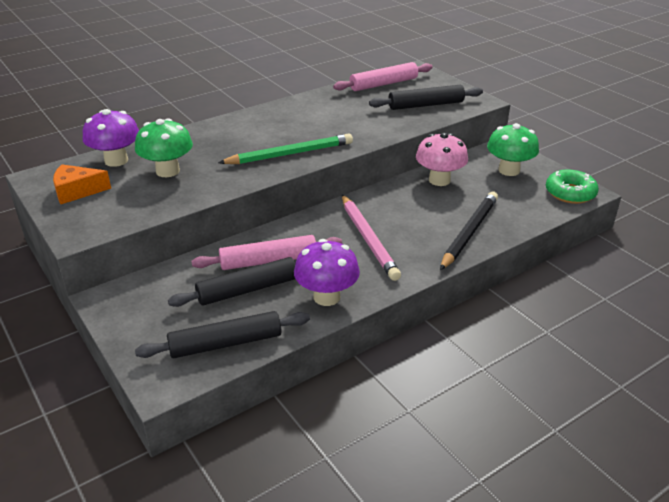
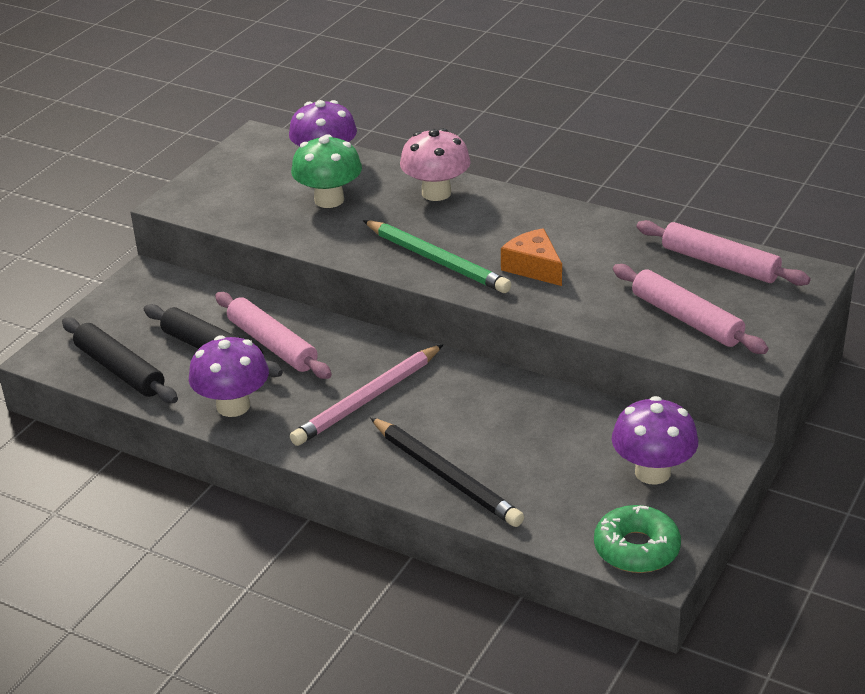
camera: 65 degrees right, 0 degrees up
(77, 191) = (248, 169): orange cheese -> orange cheese (533, 267)
(425, 105) = (686, 319): black rolling pin -> pink rolling pin
(439, 180) = (562, 415): pink mushroom -> pink mushroom (436, 193)
(469, 232) = (446, 476): black pencil -> black pencil turned 45 degrees clockwise
(509, 170) = (652, 472): green mushroom -> purple mushroom

